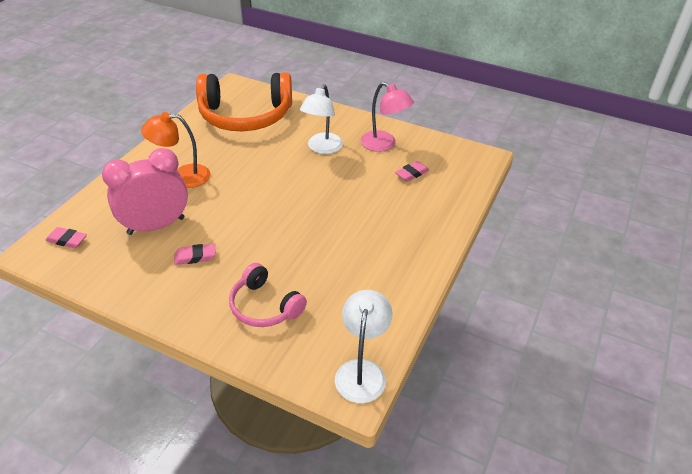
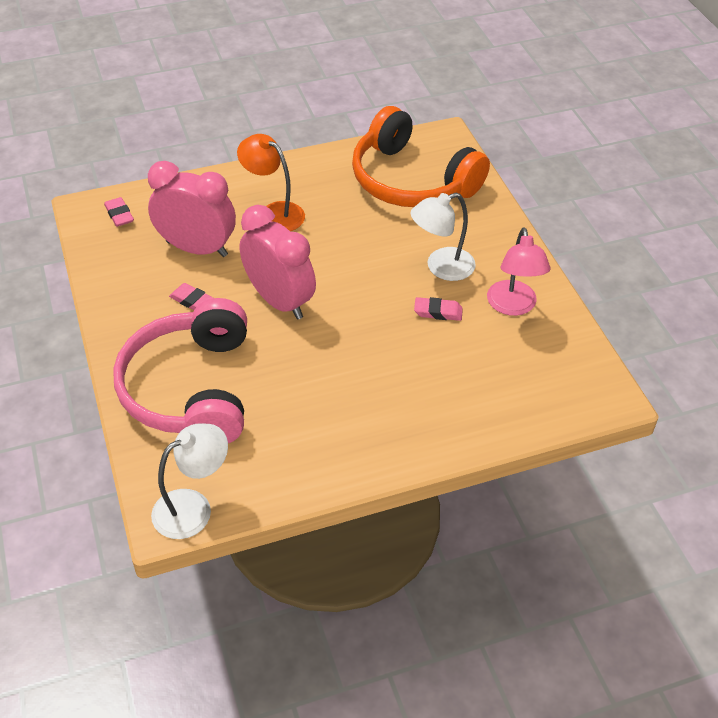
camera: 45 degrees right, 5 degrees up
(253, 221) = (279, 301): none -> pink clock
(264, 306) = (191, 388): pink headphones -> pink headphones, size x1.84
(411, 174) = (497, 359): pink eraser -> pink eraser (438, 312)

